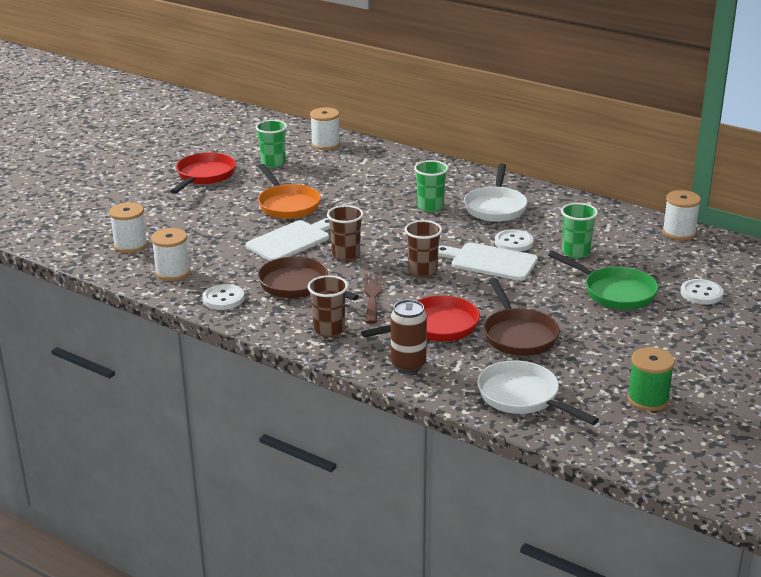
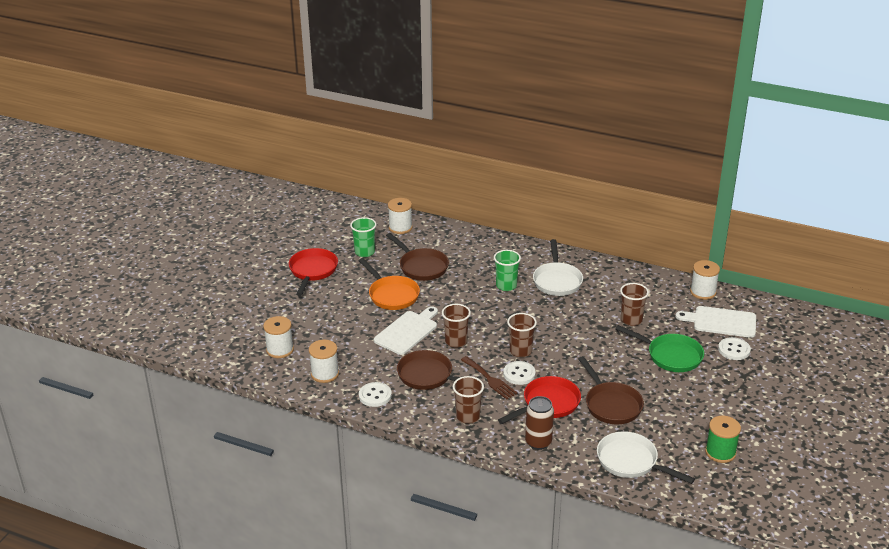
camera: 10 degrees left, 5 degrees up
(334, 181) = (421, 267): none -> brown pan
(372, 296) = (490, 379): brown fork -> brown fork turned 150 degrees clockwise
(490, 262) = (569, 336): white cutting board -> white cutting board (721, 322)
(514, 242) = (581, 315): white button -> white button (519, 374)
(576, 252) = (631, 320): green cup -> brown cup

